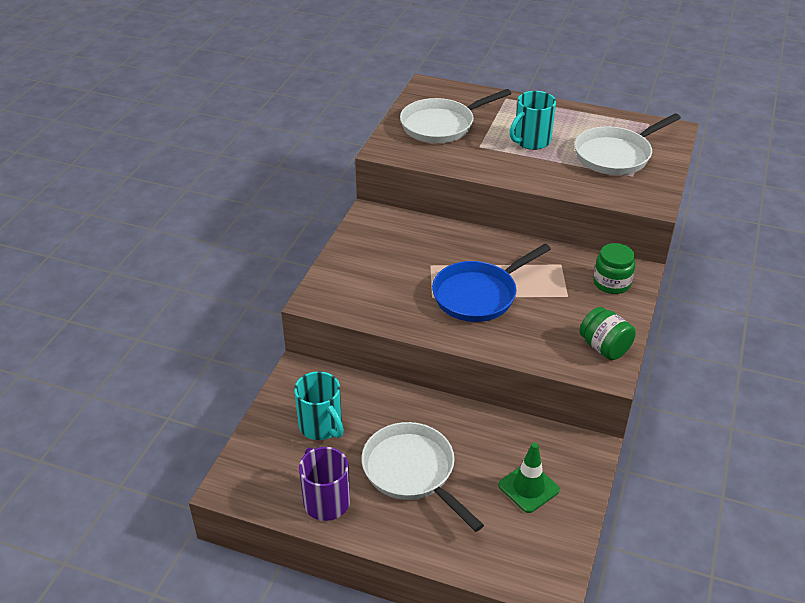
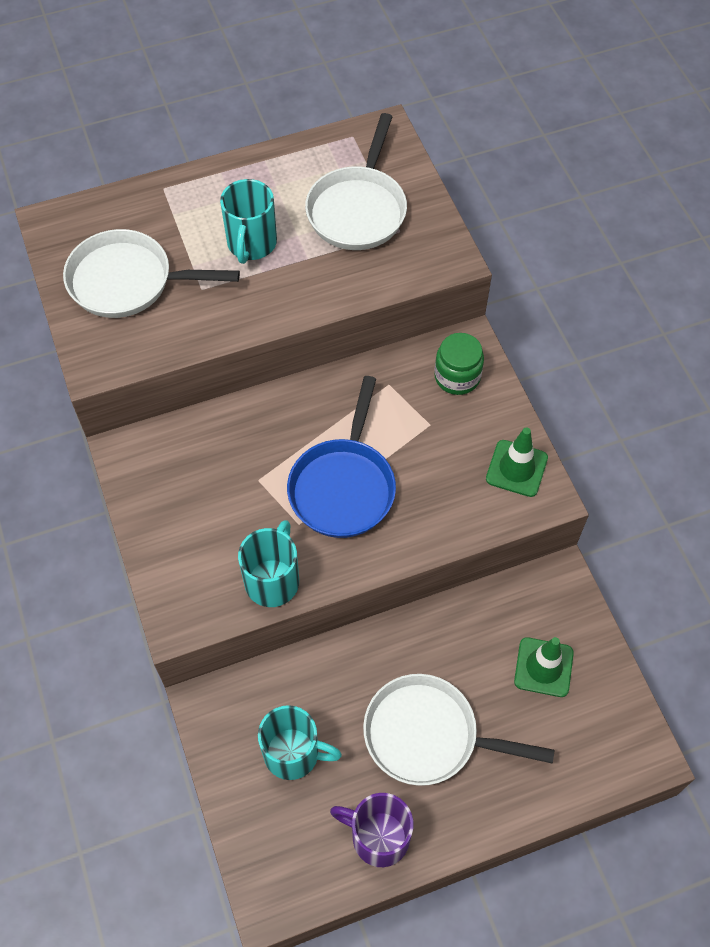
camera: 40 degrees left, 20 degrees up
(388, 313) = (273, 580): none -> turquoise mug
(441, 125) = (127, 281): white pan -> white pan turned 75 degrees clockwise
(604, 347) = (516, 468): green jar -> green traffic cone

